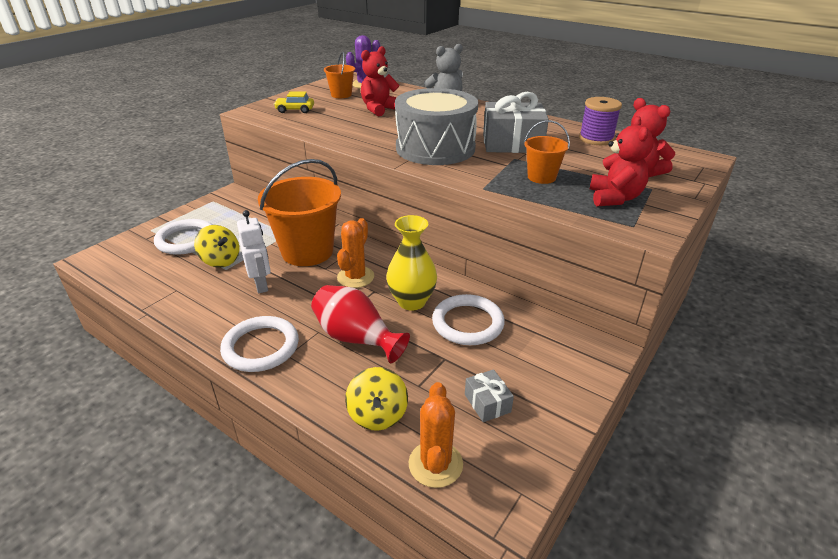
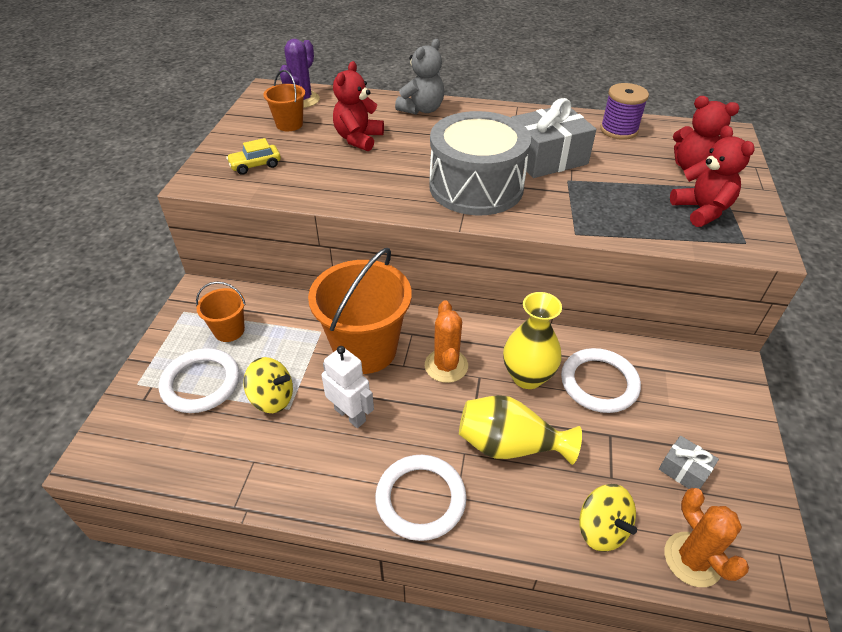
camera: 25 degrees left, 10 degrees up
(356, 338) = (509, 445): red vase -> yellow vase
(541, 177) = (615, 200): orange bucket -> orange bucket (229, 330)

